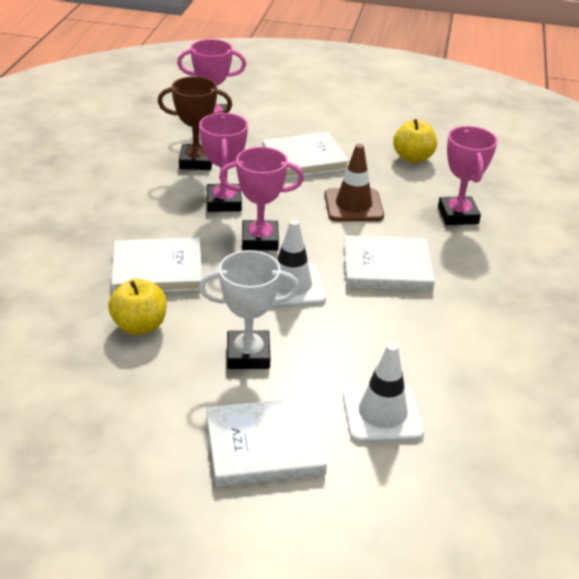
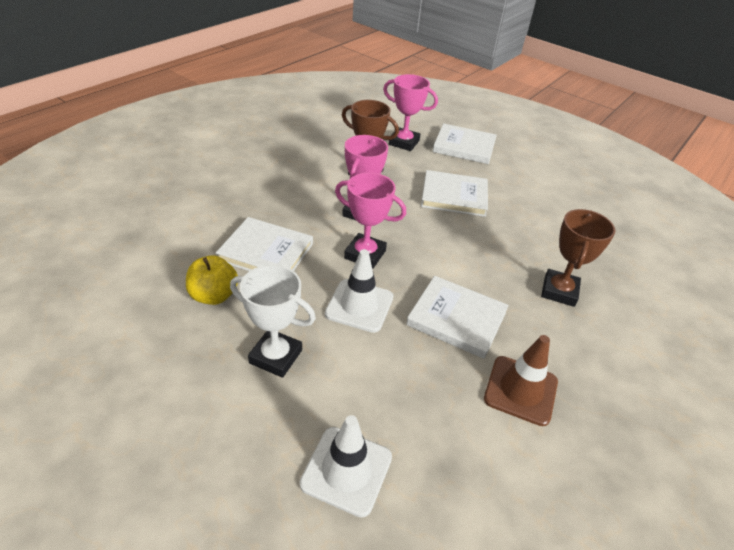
camera: 25 degrees right, 5 degrees up
(264, 445) = (220, 454): white book -> white book (464, 146)
(353, 205) = (467, 250): brown traffic cone -> brown traffic cone (520, 390)
(413, 158) = (551, 223): yellow apple -> none
(458, 215) = (559, 291): pink trophy -> brown trophy

